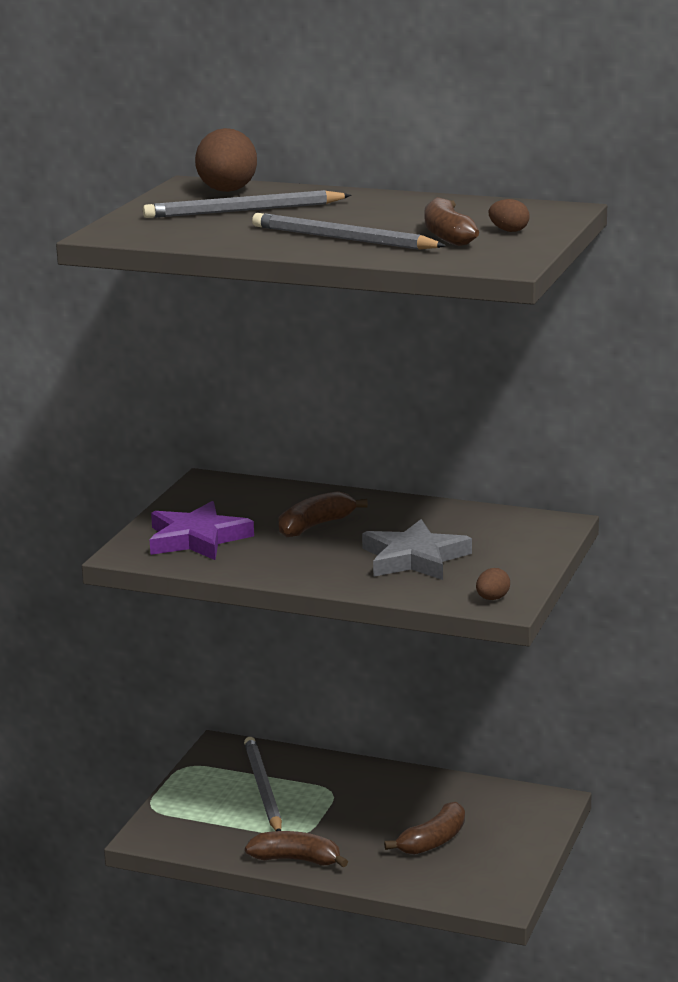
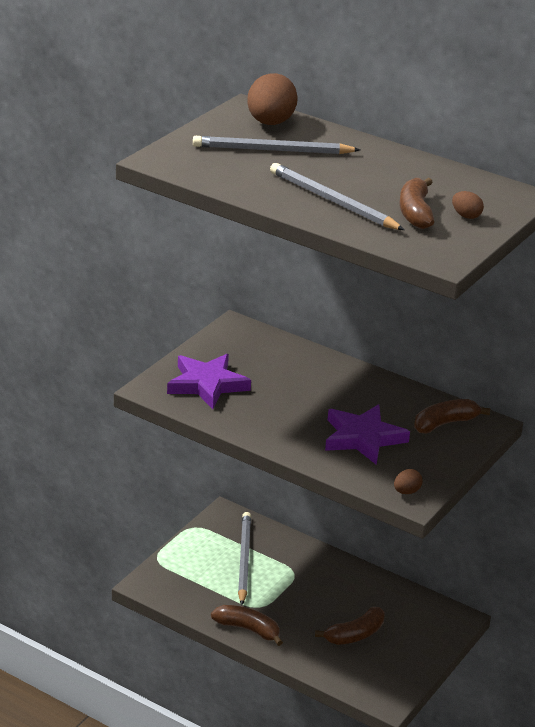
camera: 10 degrees right, 10 degrees up
(315, 526) = (300, 389): brown banana -> brown banana (445, 423)
(414, 558) = (363, 438): grey star -> purple star

